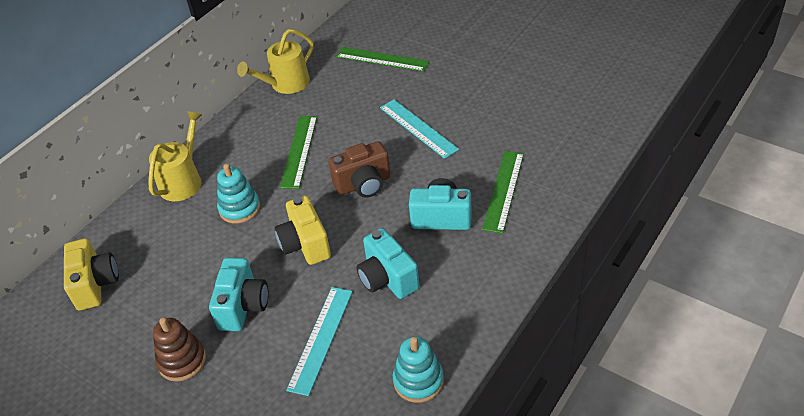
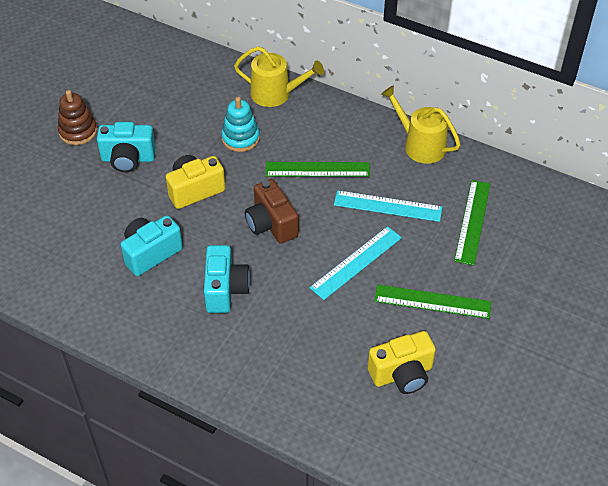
camera: 80 degrees right, 5 degrees up
(95, 284) = (158, 65): yellow camera -> yellow camera (402, 374)
(321, 339) = (89, 214): turquoise ruler -> turquoise ruler (387, 206)
(418, 381) = (39, 283): turquoise stacking toy -> none
(503, 190) = (262, 341): green ruler -> green ruler (432, 301)

